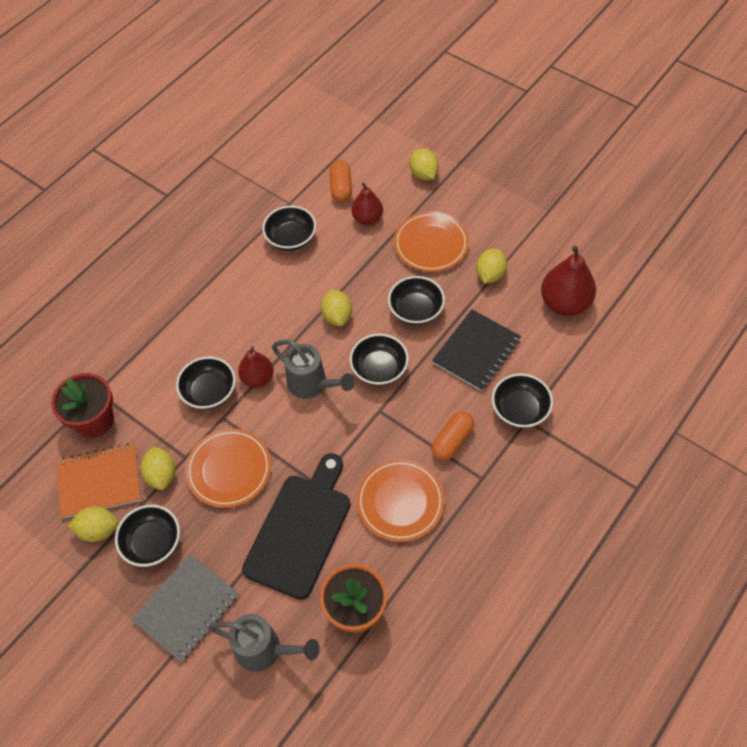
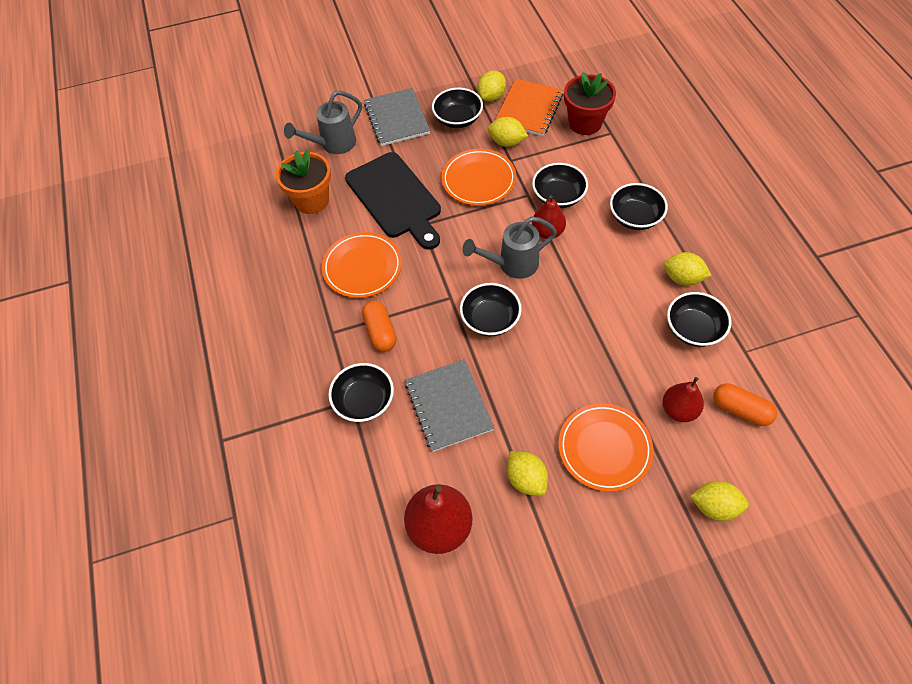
camera: 125 degrees right, 0 degrees up
(337, 316) = (571, 318): yellow lemon -> yellow lemon (682, 278)
(416, 310) = (531, 385): black bowl -> black bowl (635, 217)
(476, 351) = (448, 406): black notebook -> grey notebook

